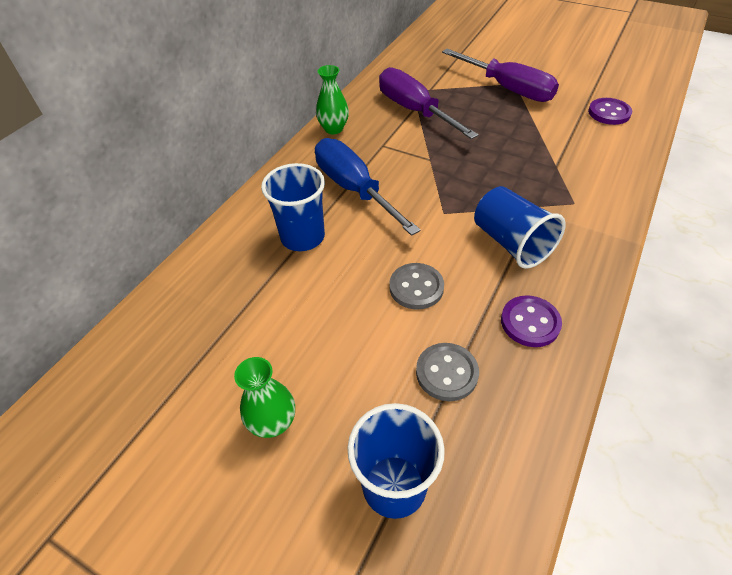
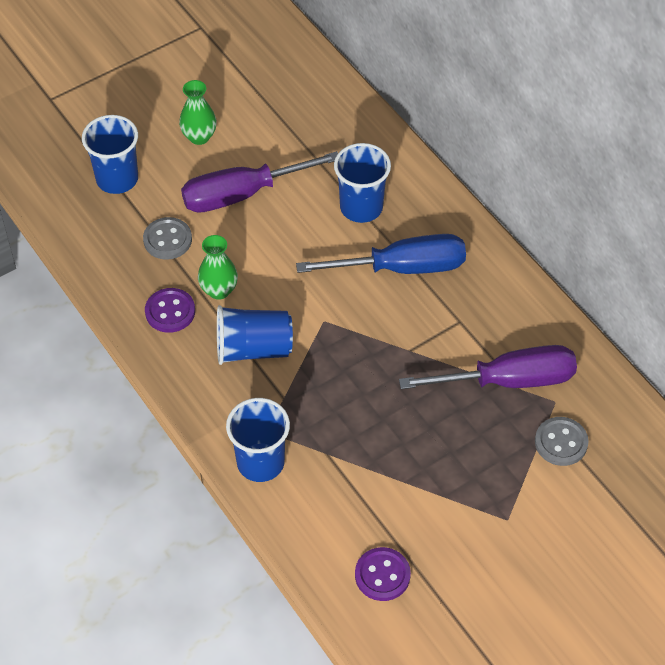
camera: 115 degrees right, 5 degrees up
(333, 129) = (517, 290): green vase -> green vase (219, 290)
(416, 287) = (252, 258): grey button -> grey button (561, 442)
(507, 89) = (498, 503): purple screwdriver -> purple screwdriver (242, 194)
(603, 195) = (260, 462): none -> blue cup

